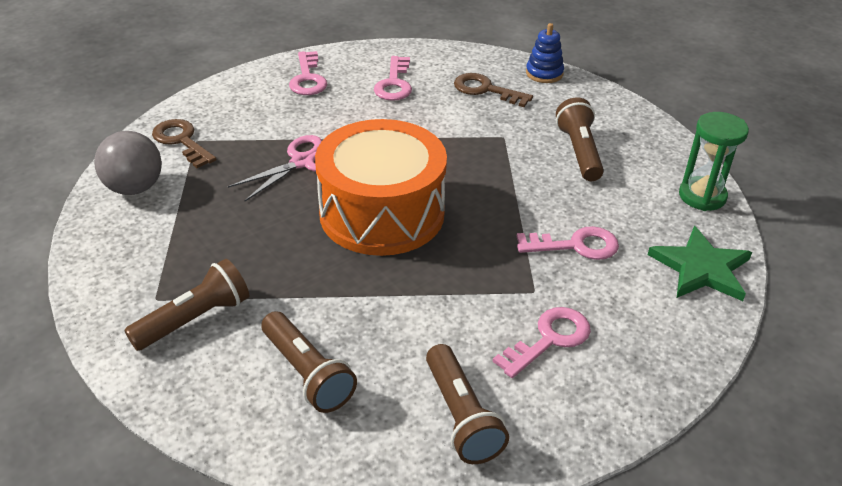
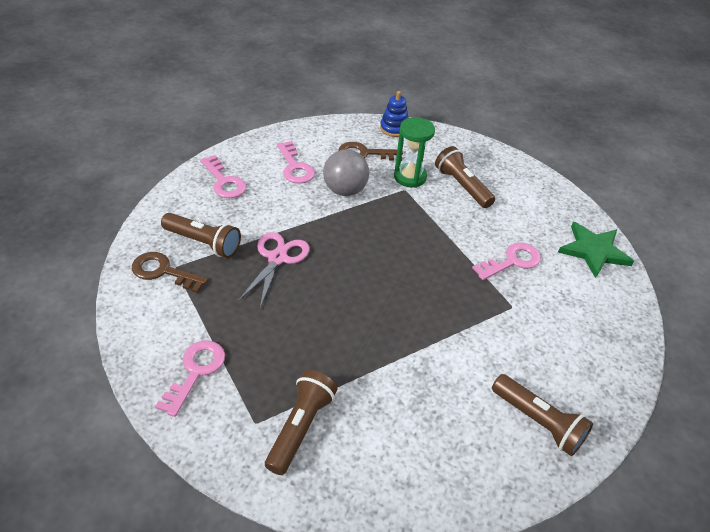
camera: 30 degrees left, 5 degrees up
(134, 188) = (157, 329): grey ball -> grey ball (345, 190)
(307, 373) = (417, 435): brown flashlight -> brown flashlight (203, 243)
(382, 213) = (369, 282): orange drum -> none
(549, 339) = (547, 340): pink key -> pink key (195, 372)
(702, 196) = (557, 197): green hourglass -> green hourglass (410, 177)

